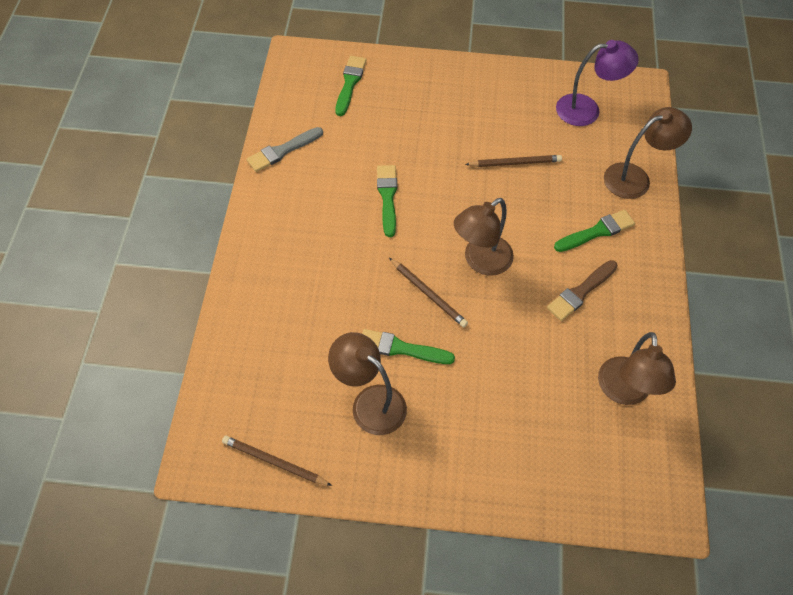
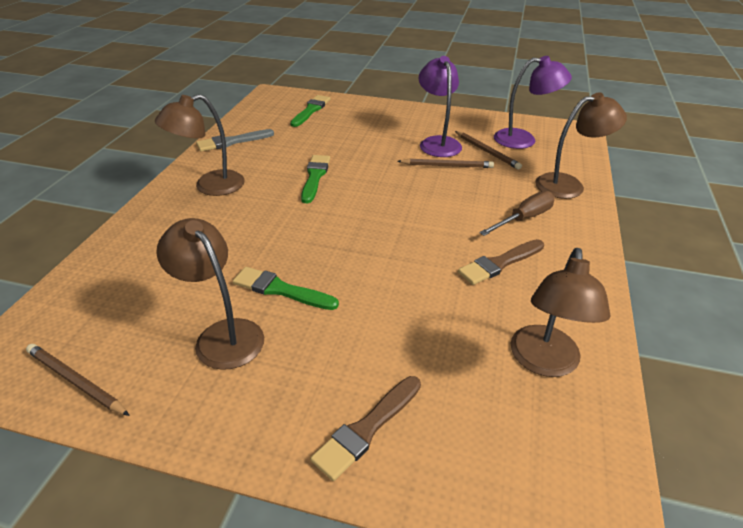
camera: 10 degrees right, 20 degrees down
(428, 294) = (329, 248): brown pencil -> brown pencil (487, 151)
(480, 261) = (393, 229): brown lamp -> brown lamp (210, 186)
(499, 126) = (437, 143): none -> purple lamp
(504, 468) = (366, 429): none -> brown brush
(597, 231) = (524, 218): green brush -> brown screwdriver

